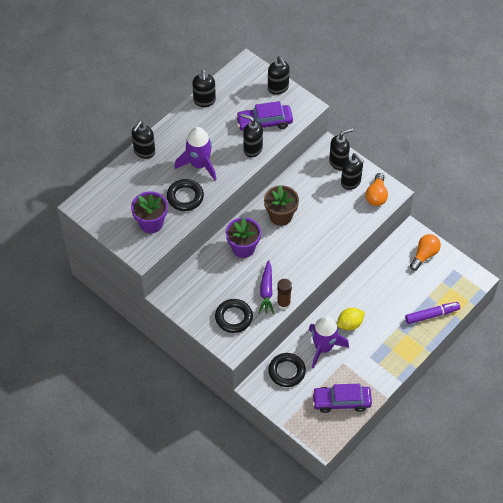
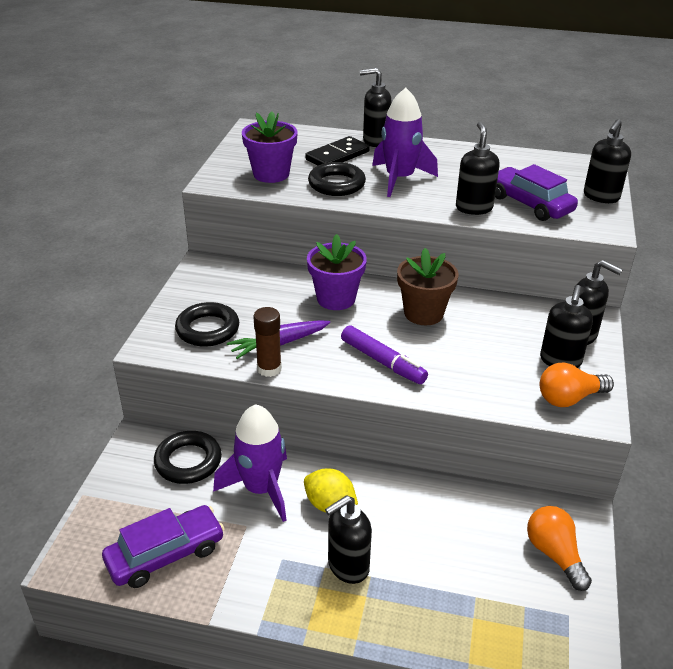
camera: 60 degrees right, 20 degrees down
(150, 180) = (337, 156): none -> black domino
(204, 101) = (502, 155): black soap dispenser -> black soap dispenser (347, 567)
(341, 401) = (165, 554): purple car -> purple car turned 90 degrees clockwise
(424, 255) = (554, 554): orange light bulb -> orange light bulb turned 120 degrees counterclockwise
(432, 315) = (438, 621): purple marker -> purple marker (382, 362)

